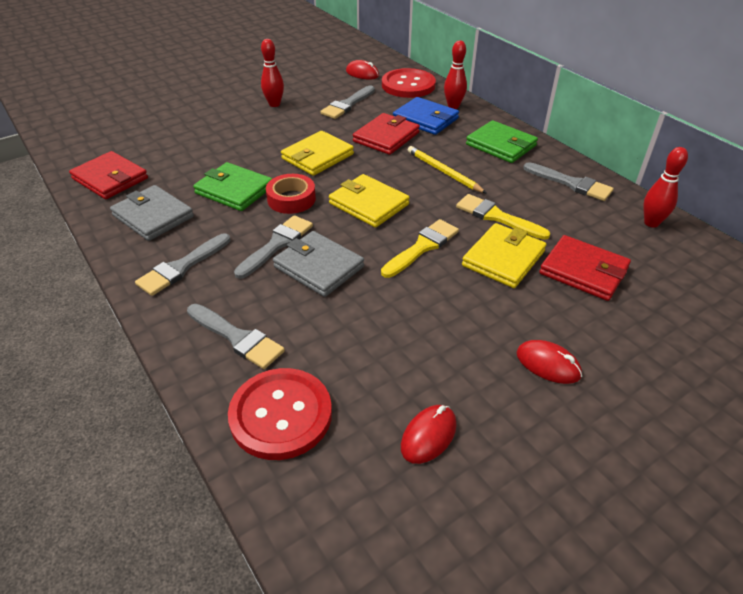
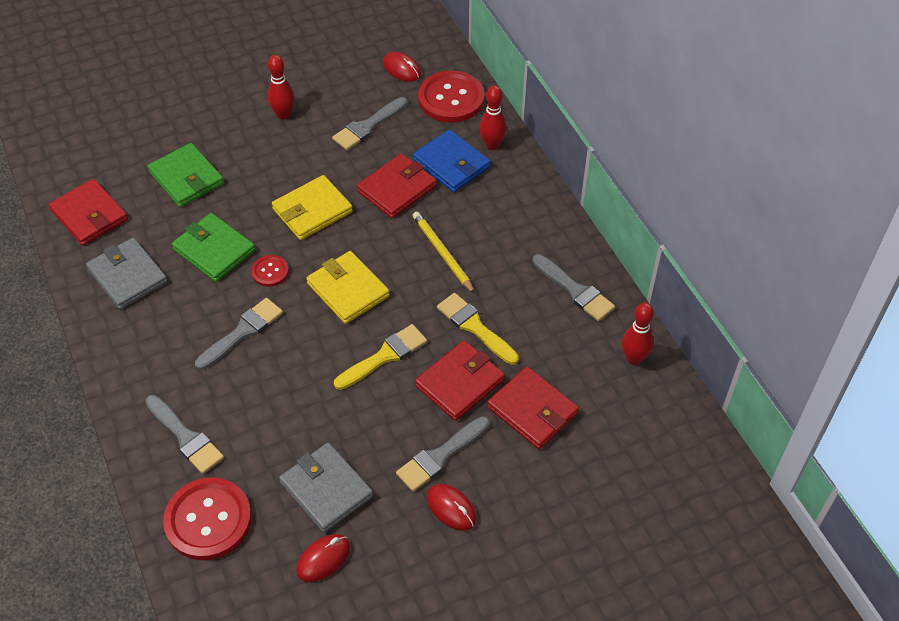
camera: 10 degrees right, 10 degrees up
(182, 267) = (148, 347): grey brush -> grey brush (440, 456)
(291, 199) = (270, 271): red tape -> red button
(318, 267) = (276, 366): grey wallet -> grey wallet (326, 489)
(501, 145) = (522, 219): green wallet -> green wallet (186, 178)
(503, 258) = (459, 383): yellow wallet -> red wallet

